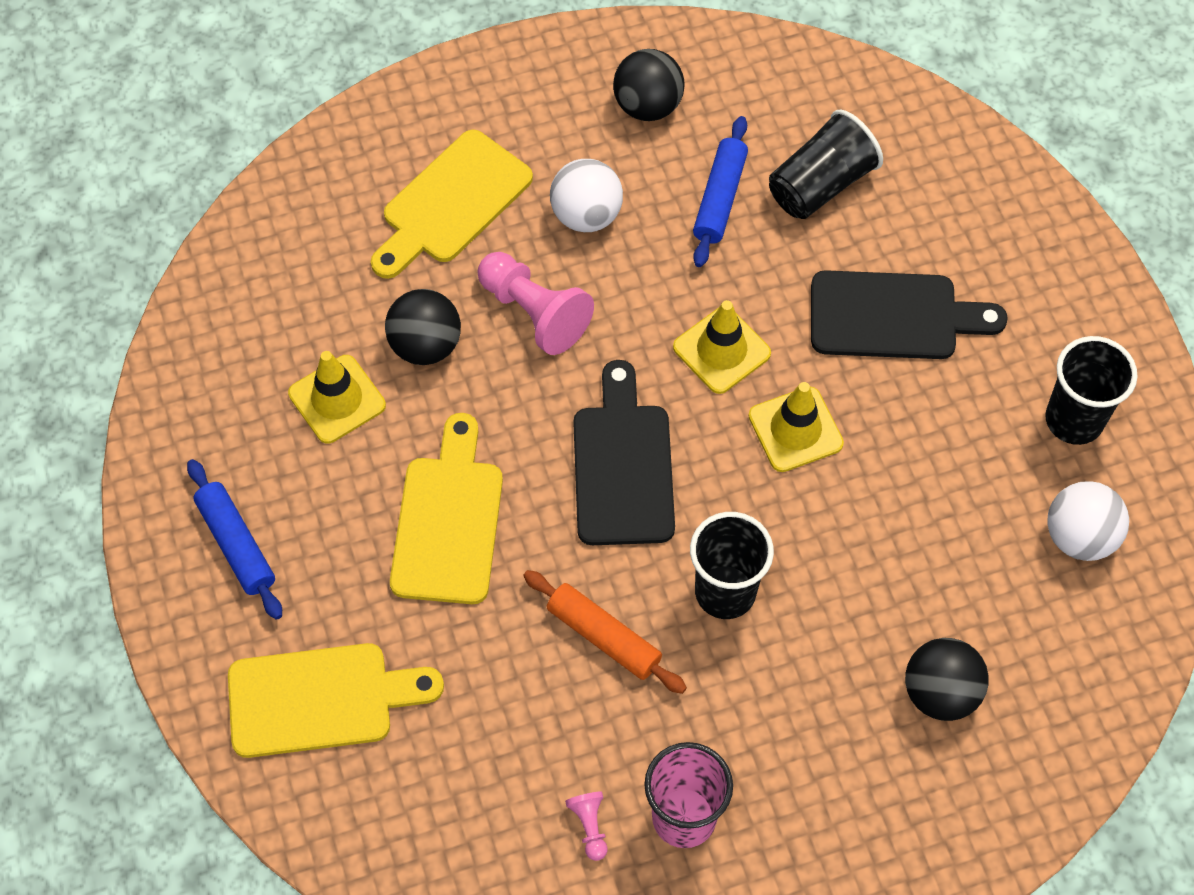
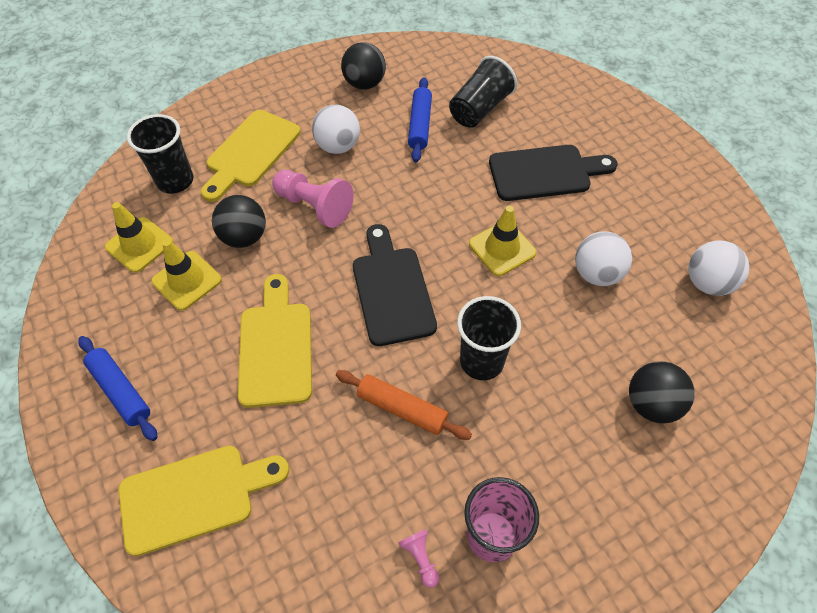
camera: 10 degrees left, 5 degrees down
(721, 350) = (441, 209): yellow traffic cone -> yellow traffic cone (139, 245)
(922, 493) = (597, 274): none -> white ball
(1074, 420) = (677, 213): black cup -> black cup (175, 181)

